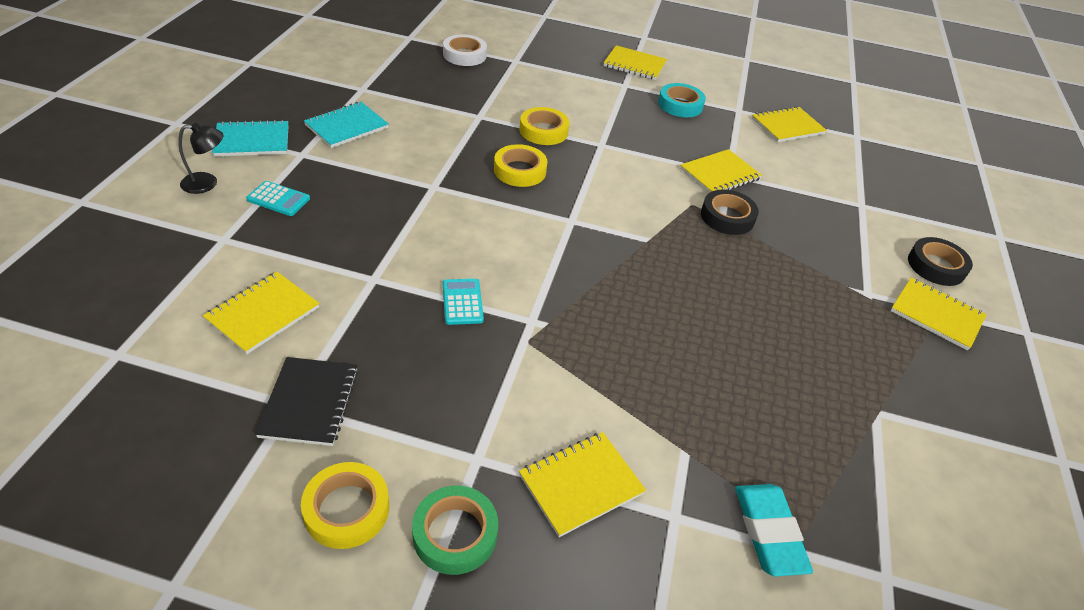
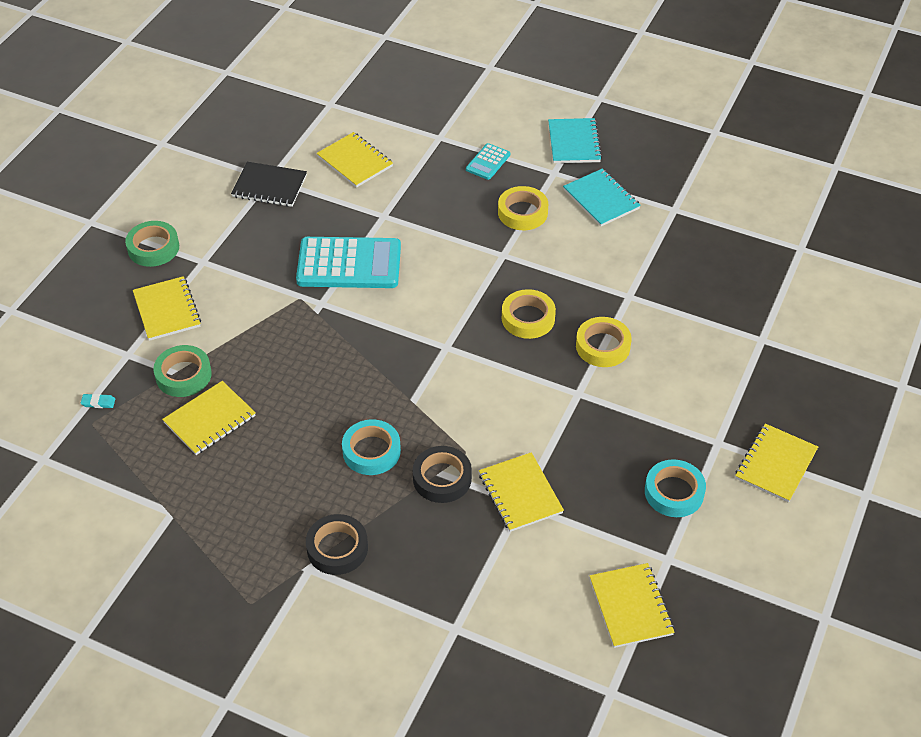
camera: 105 degrees right, 5 degrees up
(207, 183) = (511, 123): black lamp -> none
(347, 509) = (185, 203): yellow tape -> yellow tape (522, 212)
(462, 302) = (349, 264): turquoise calculator -> turquoise calculator, size x2.10
(464, 55) = (766, 294): white tape -> none
(686, 440) = (183, 375): none -> green tape
(720, 263) = (371, 451): none -> turquoise tape
(768, 532) = (98, 402): turquoise eraser -> turquoise eraser, size x0.43
(936, 266) = (339, 660): black tape -> black tape (337, 548)
(936, 315) = (268, 621): yellow notebook -> yellow notebook (210, 419)

